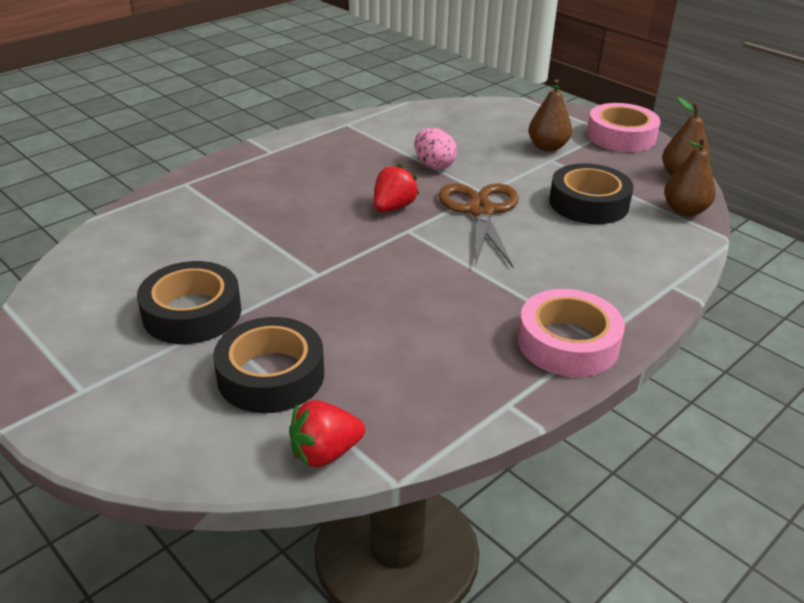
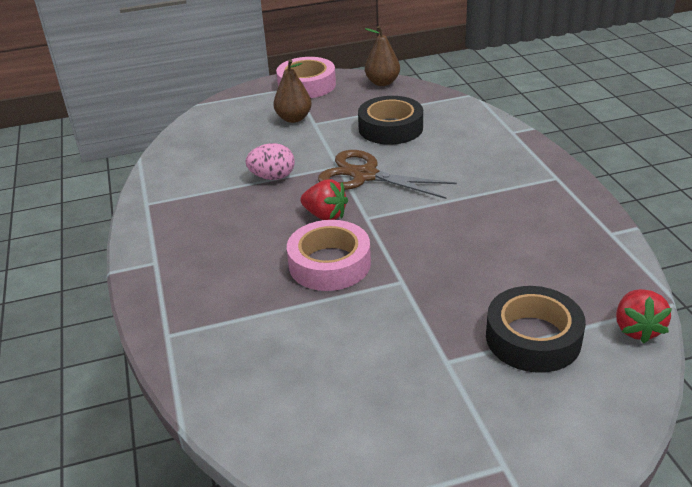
camera: 60 degrees left, 0 degrees up
(192, 313) = (418, 370): black tape -> none
(393, 207) = (325, 215): red strawberry -> red strawberry turned 150 degrees clockwise
(567, 343) = (556, 190): pink tape -> pink tape (329, 264)
(684, 210) = (428, 97): brown pear -> none

